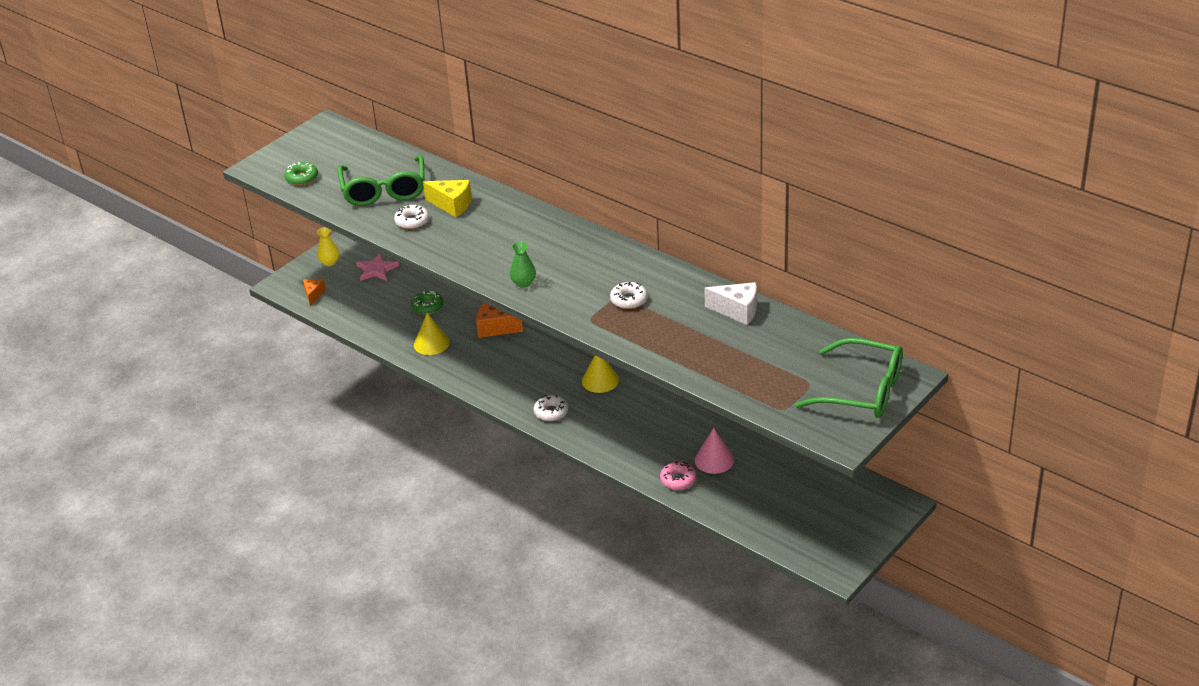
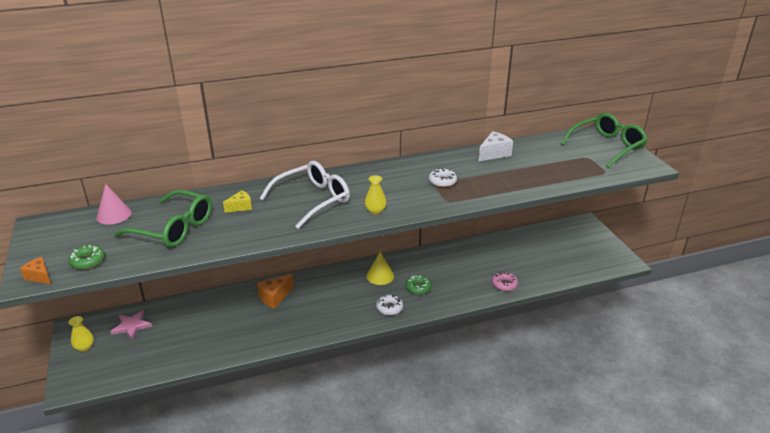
camera: 60 degrees left, 5 degrees down
(313, 295) = (110, 372): orange cheese -> orange cheese (40, 276)
(412, 221) = (234, 230): white donut -> none
(427, 307) = (209, 318): green donut -> green donut (418, 288)
(431, 343) = (252, 333): yellow cone -> none
(452, 205) = (240, 207): yellow cheese -> yellow cheese, size x0.65
(505, 238) = (312, 200): none -> white glasses
(523, 283) = (375, 211): green vase -> yellow vase
(714, 460) = (497, 264): pink cone -> pink cone (114, 215)

